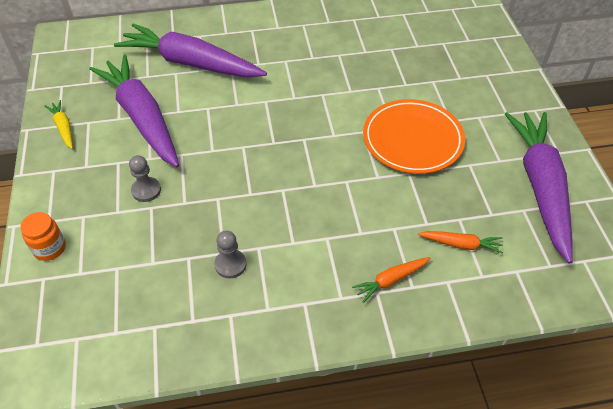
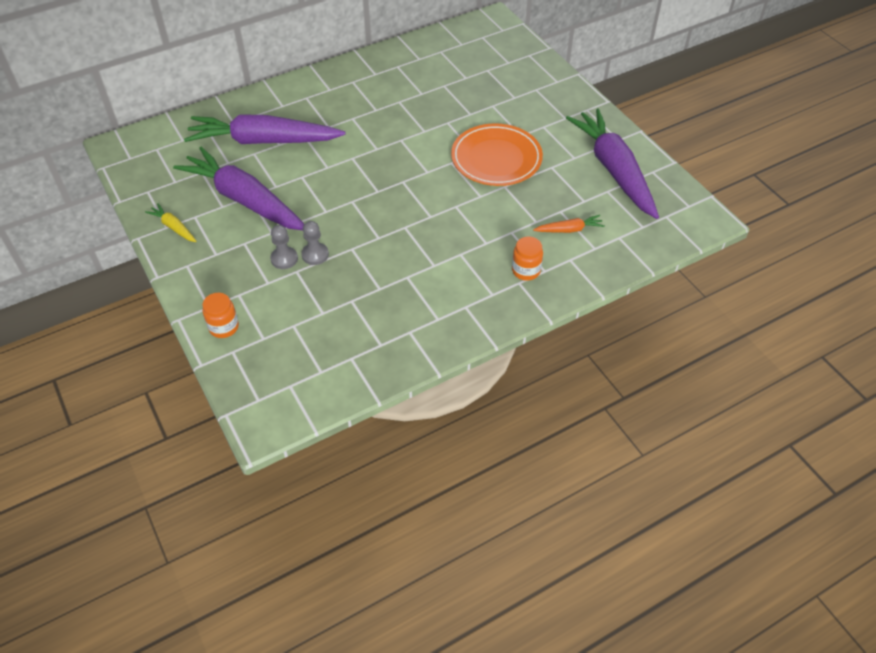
camera: 20 degrees left, 0 degrees up
(230, 264) = (390, 295): grey pawn -> grey pawn (315, 255)
(391, 280) = (526, 271): orange carrot -> orange jar

